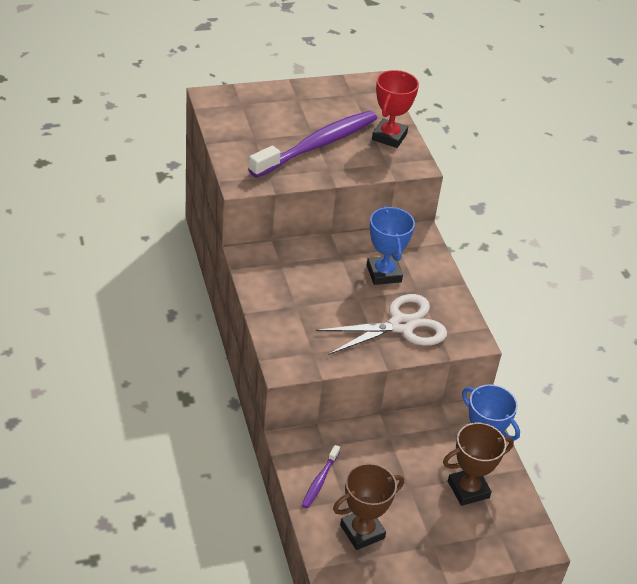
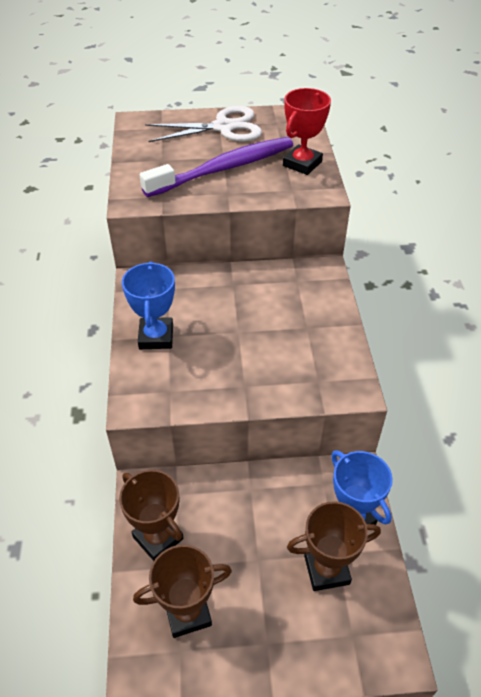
camera: 15 degrees right, 5 degrees up
(320, 481) = (158, 538): purple toothbrush -> brown trophy
(383, 274) = (274, 307): blue trophy -> blue trophy (156, 337)
(401, 325) = (278, 367): white scissors -> white scissors (224, 127)

